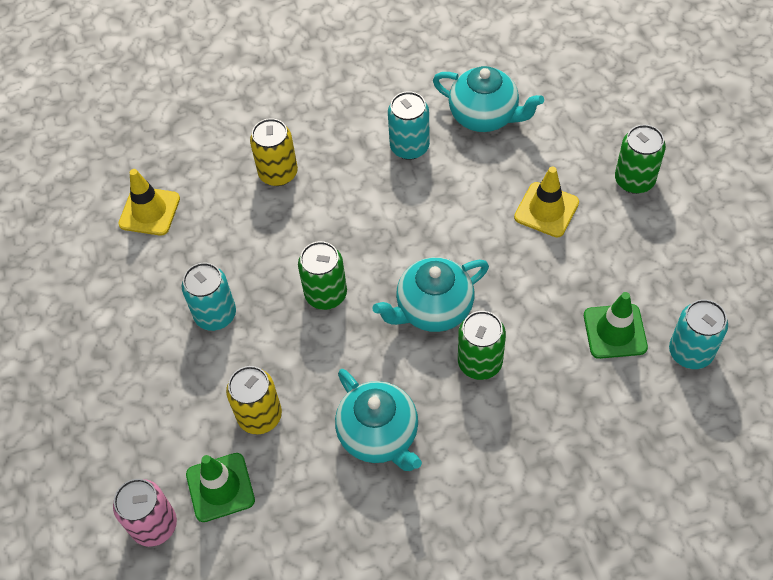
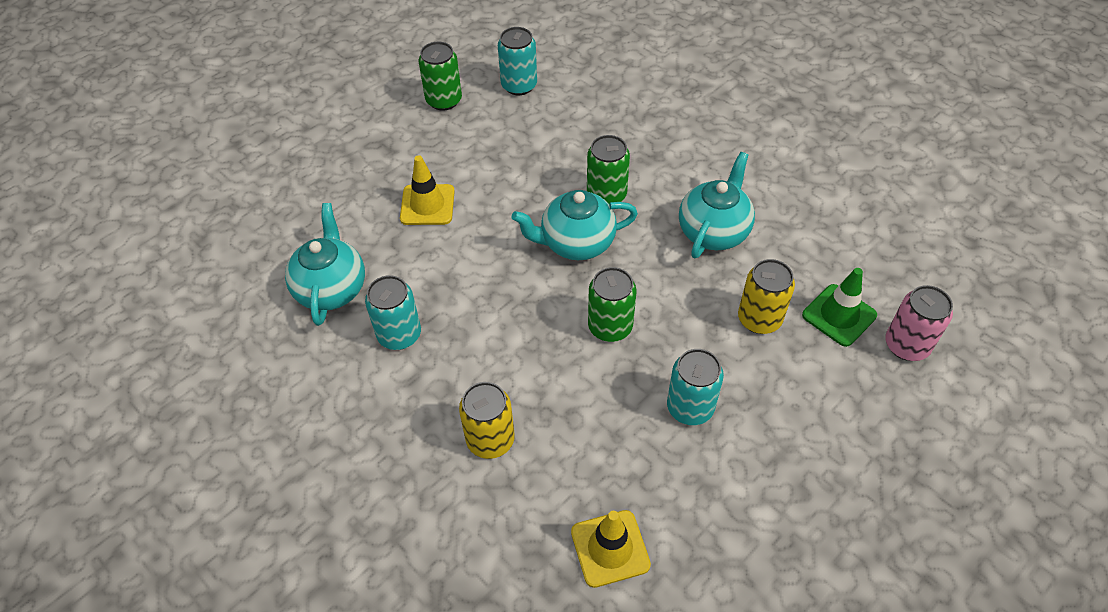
camera: 120 degrees left, 5 degrees down
(433, 309) = (576, 243): turquoise teapot -> turquoise teapot turned 135 degrees clockwise
(615, 331) = (526, 128): green traffic cone -> none
(634, 180) = (366, 159): green can -> green can (444, 100)

